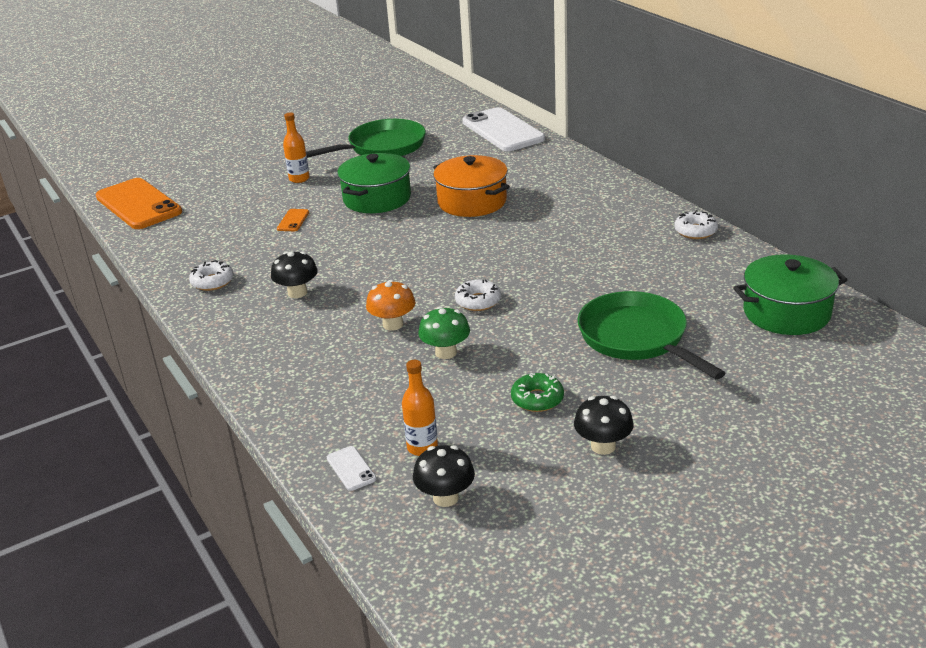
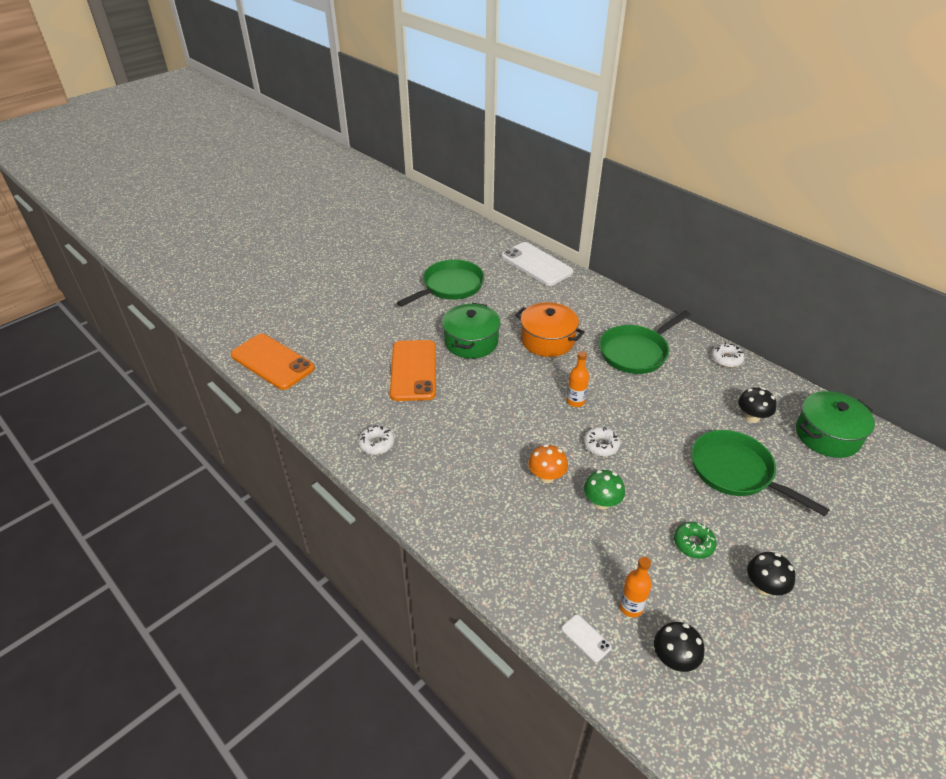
camera: 15 degrees left, 10 degrees up
(293, 220) = (413, 370): orange phone -> orange phone, size x2.49
(297, 293) = (453, 449): black mushroom -> black mushroom (752, 417)
(299, 179) = (397, 324): orange bottle -> orange bottle (575, 401)
(579, 218) = (636, 352): none -> green pan

